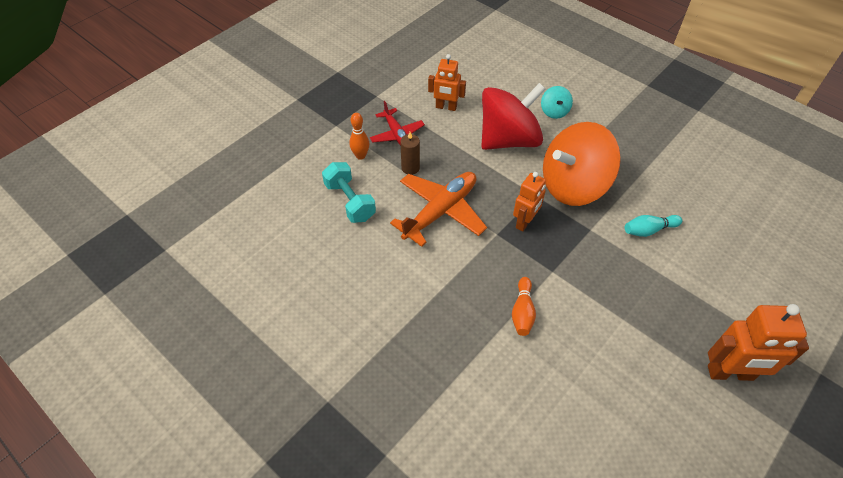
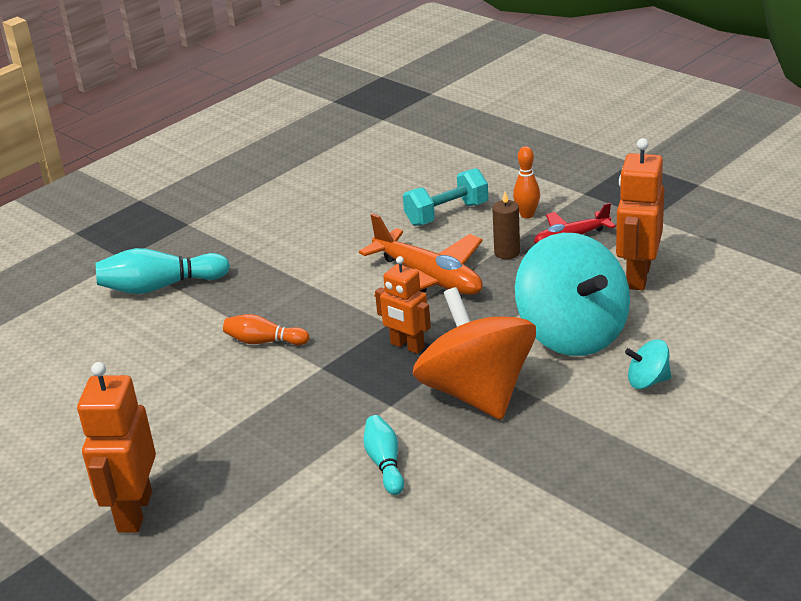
camera: 95 degrees right, 20 degrees down
(439, 408) = (160, 287): none -> turquoise bowling pin
(446, 107) = (637, 276): orange robot -> orange robot, size x1.53
(509, 139) = (572, 334): red spinning top -> turquoise spinning top

